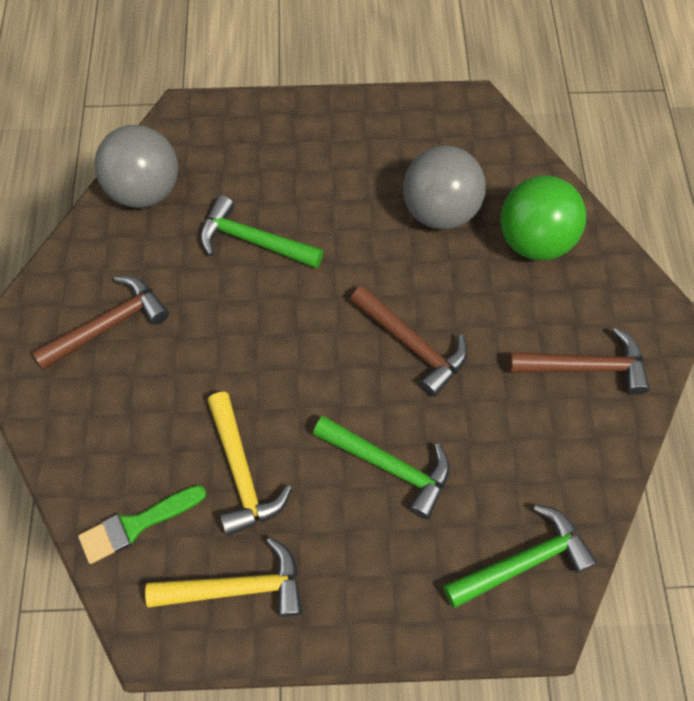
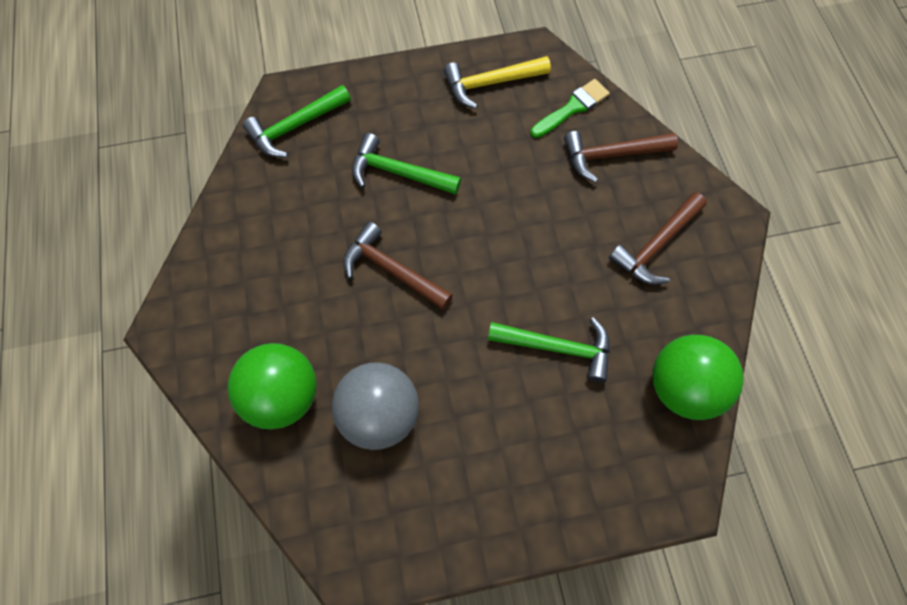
camera: 170 degrees right, 5 degrees up
(145, 191) = (682, 386): grey ball -> green ball
(242, 472) = (508, 151): yellow hammer -> none
(585, 367) = (241, 274): brown hammer -> brown hammer (611, 155)

